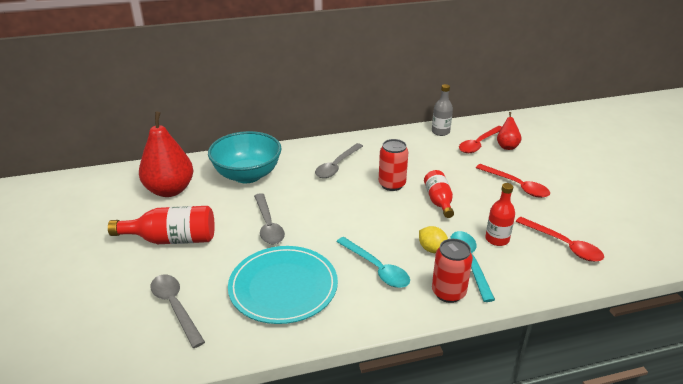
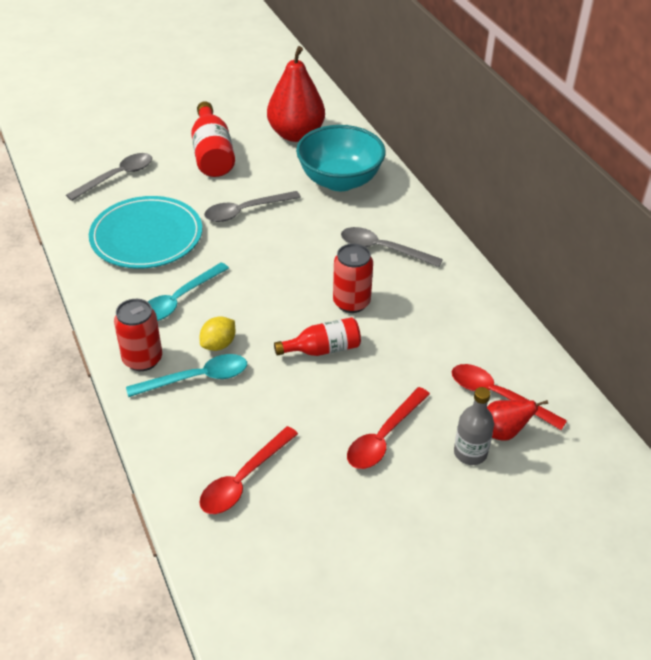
camera: 80 degrees right, 10 degrees up
(440, 132) = (519, 349): grey bottle -> grey bottle (470, 453)
(497, 239) = (246, 407): red bottle -> none

